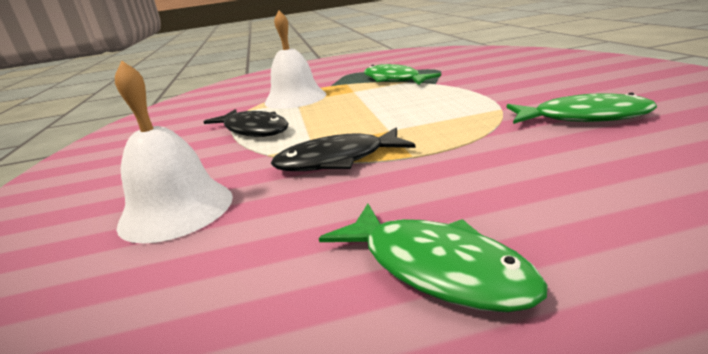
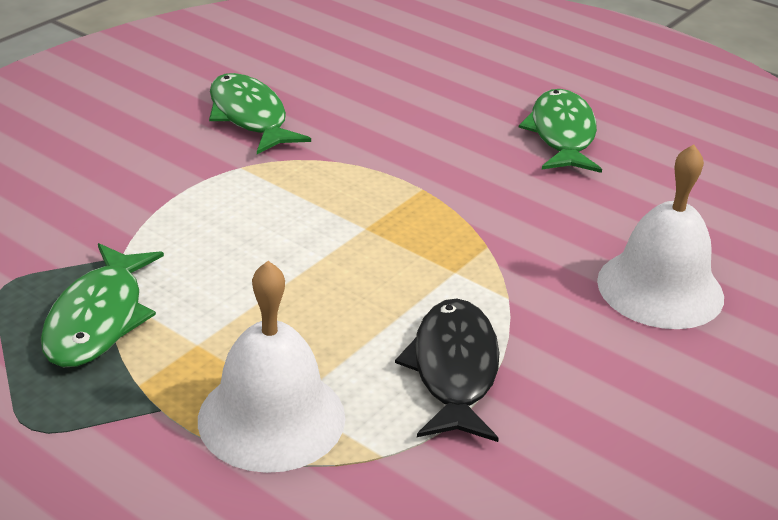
camera: 135 degrees left, 10 degrees up
(337, 160) = (473, 233): black fish -> none

